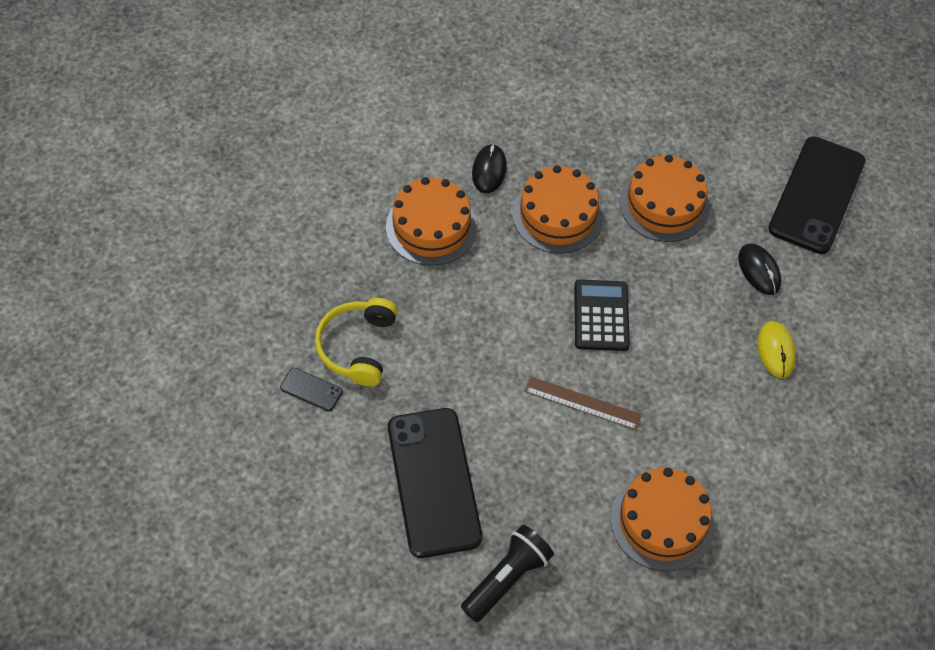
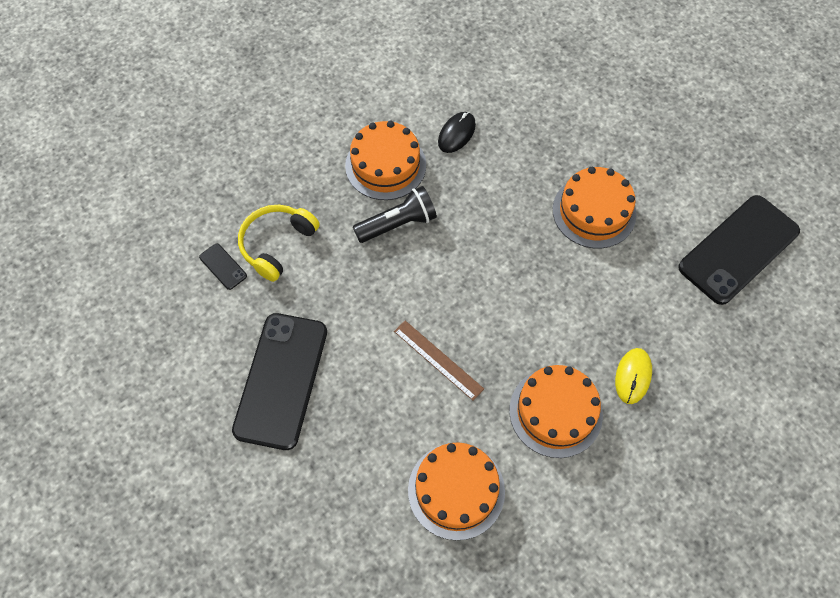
camera: 25 degrees right, 5 degrees up
(507, 578) = (299, 487): black flashlight -> black flashlight (398, 224)
(557, 215) = (496, 190): orange cake -> orange cake (555, 412)
(601, 316) = (491, 290): black calculator -> none
(759, 270) = (652, 299): black mouse -> none

